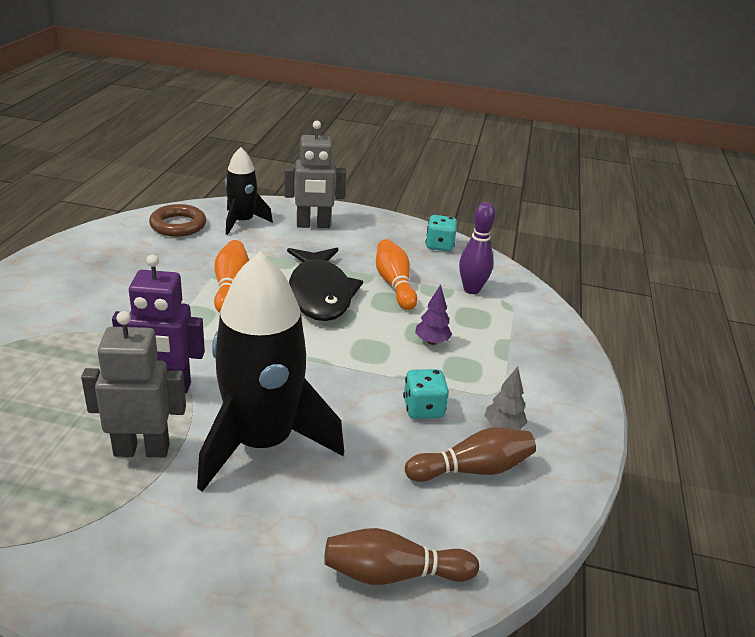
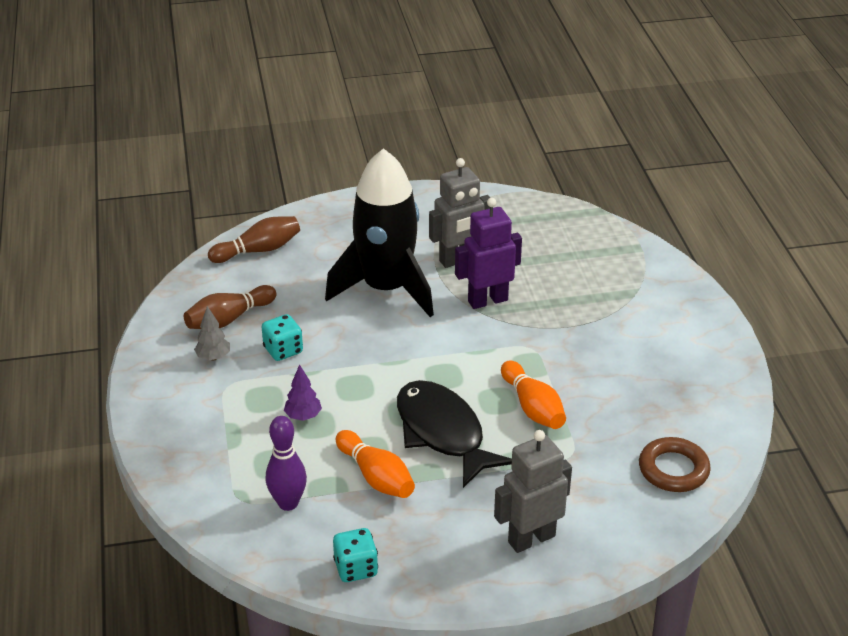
camera: 160 degrees right, 5 degrees up
(242, 222) = (614, 507): black rocket -> none

